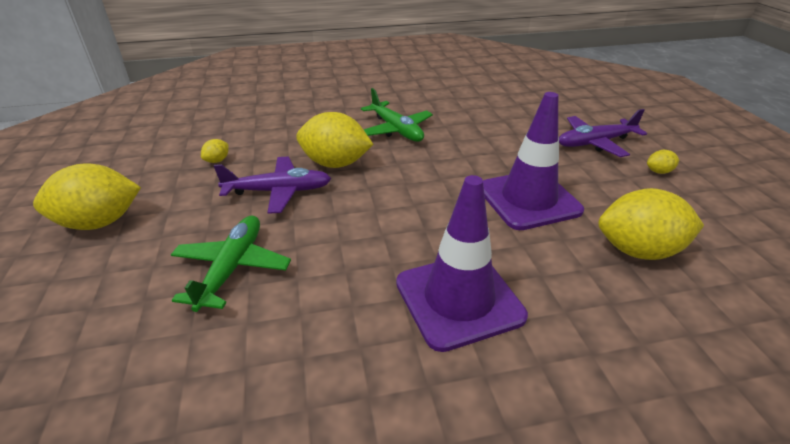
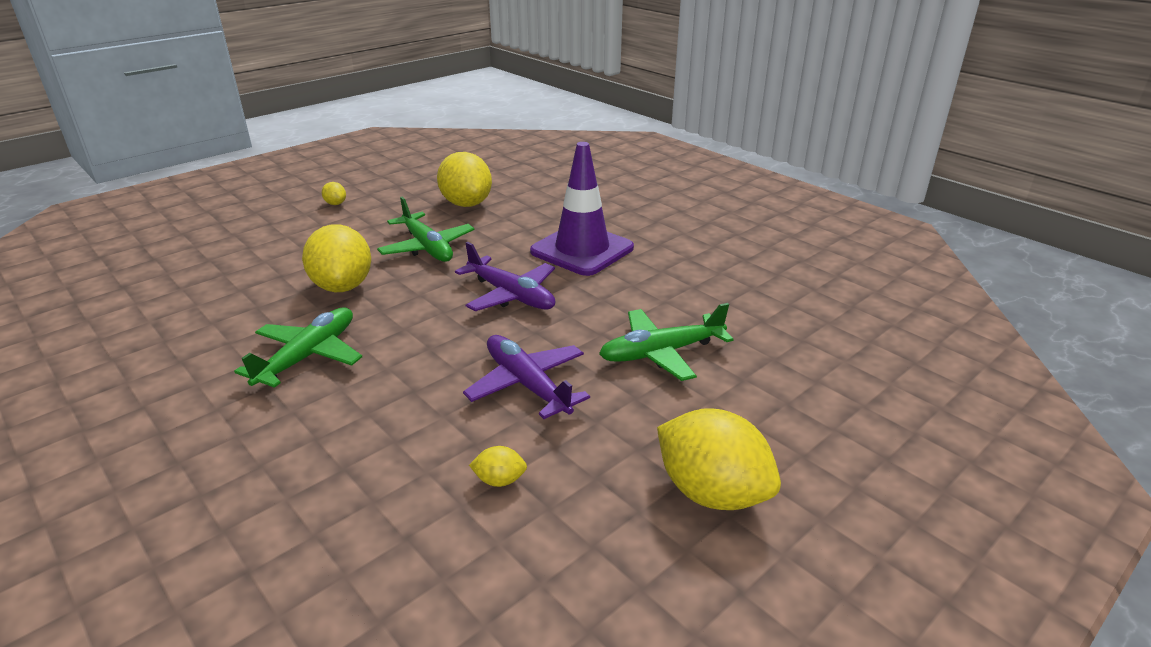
camera: 120 degrees left, 5 degrees down
(335, 164) = (434, 370): yellow lemon -> yellow lemon (342, 286)
(528, 199) = (427, 247): purple traffic cone -> green plane
(595, 143) = (286, 232): purple plane -> purple plane (510, 295)

